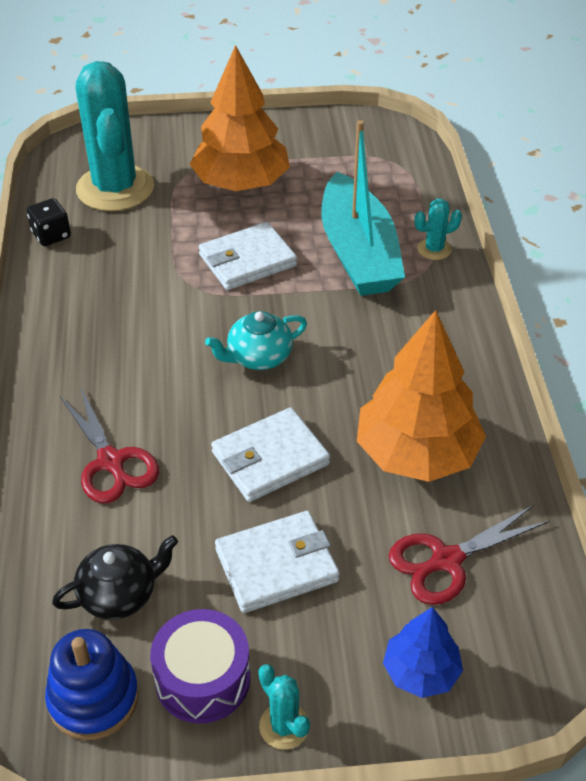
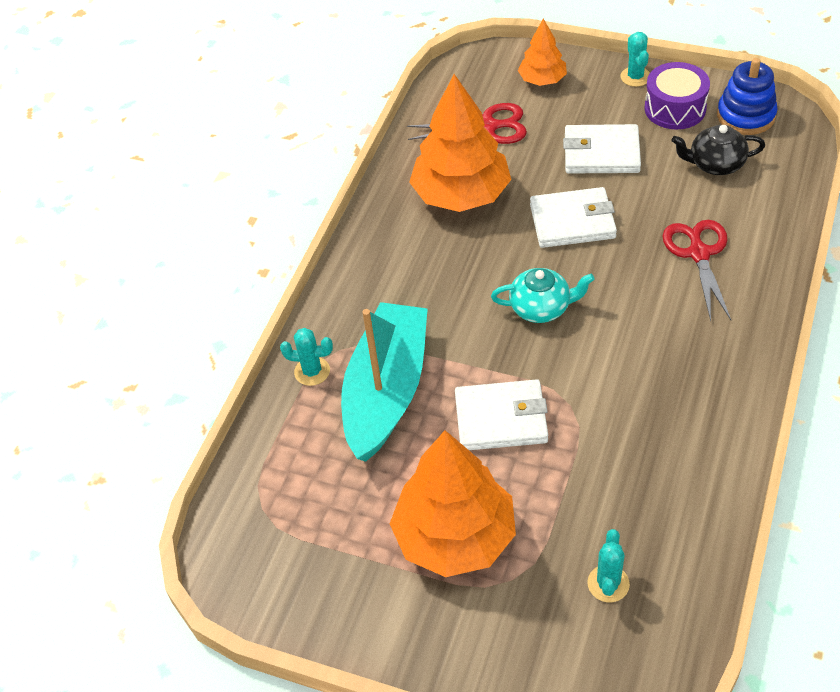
camera: 150 degrees left, 5 degrees up
(51, 235) = (703, 528): black dice -> none
(115, 188) = (608, 584): turquoise cactus -> turquoise cactus, size x0.41
(421, 671) = (542, 80): blue tree -> orange tree

